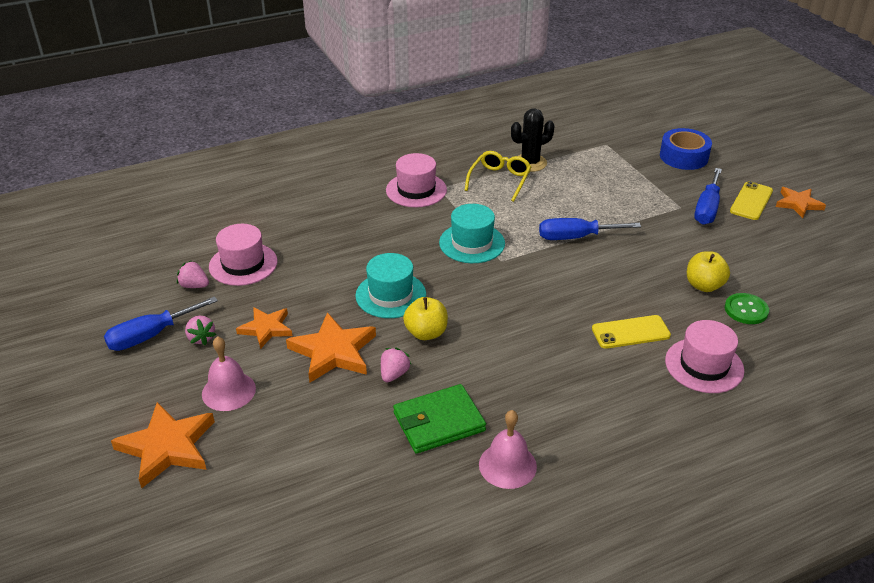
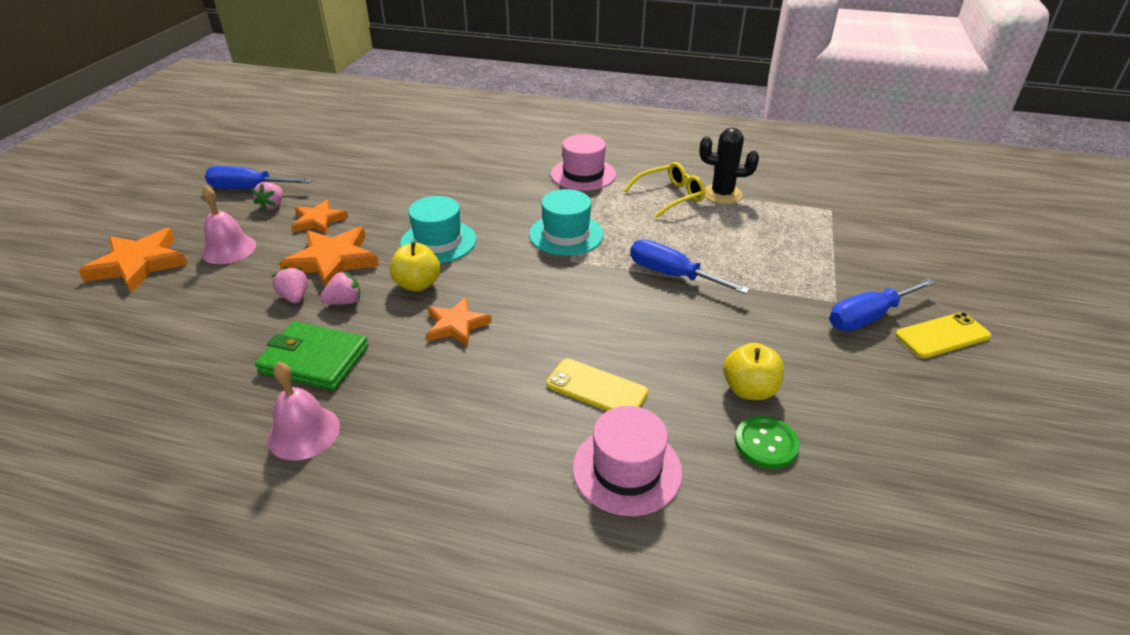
camera: 40 degrees right, 0 degrees up
(194, 286) = (324, 170): pink strawberry -> pink strawberry (294, 297)
(243, 264) = (376, 171): pink hat -> none
(683, 156) = (912, 255): blue tape -> none
(798, 204) = (1011, 369): orange star -> orange star (456, 325)

